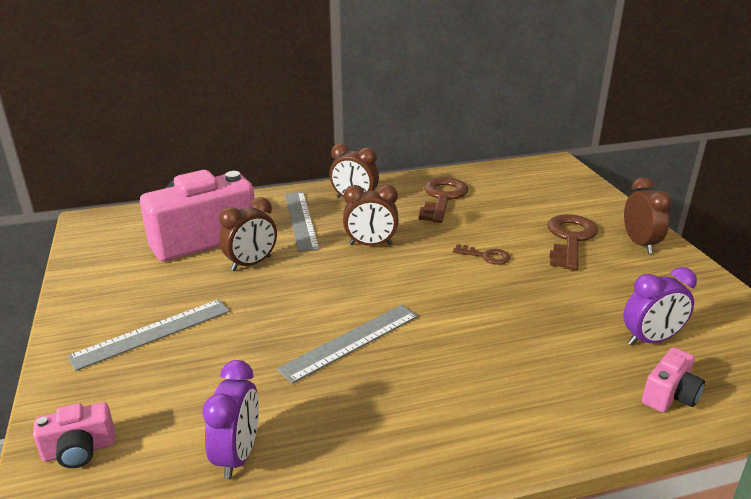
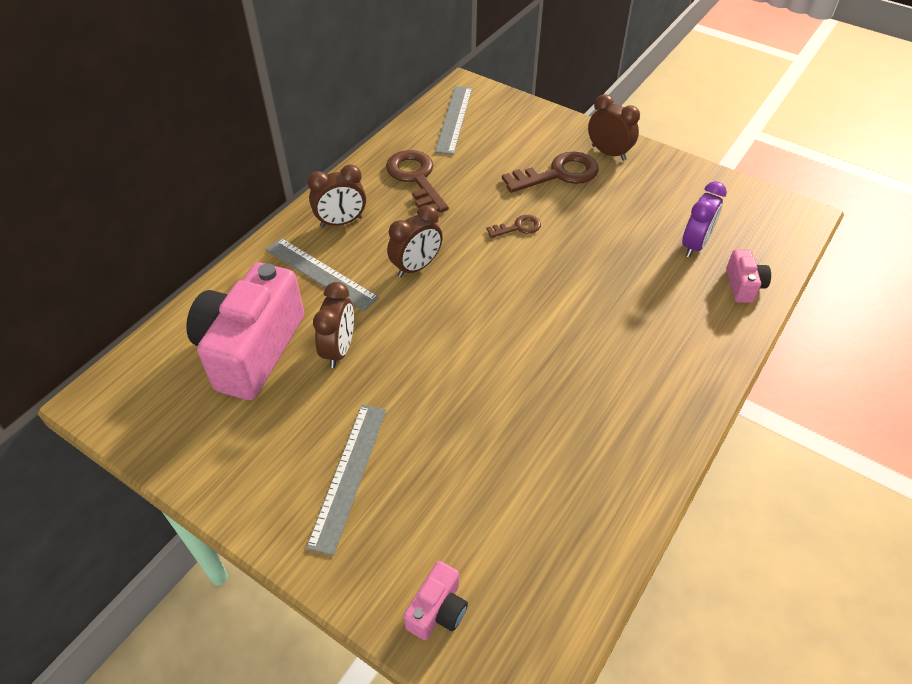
camera: 40 degrees left, 20 degrees up
(238, 455) = (552, 522): purple clock -> none
(351, 342) = (514, 374): grey ruler -> grey ruler (454, 119)
(570, 239) = (558, 174): brown key -> brown key turned 90 degrees clockwise

